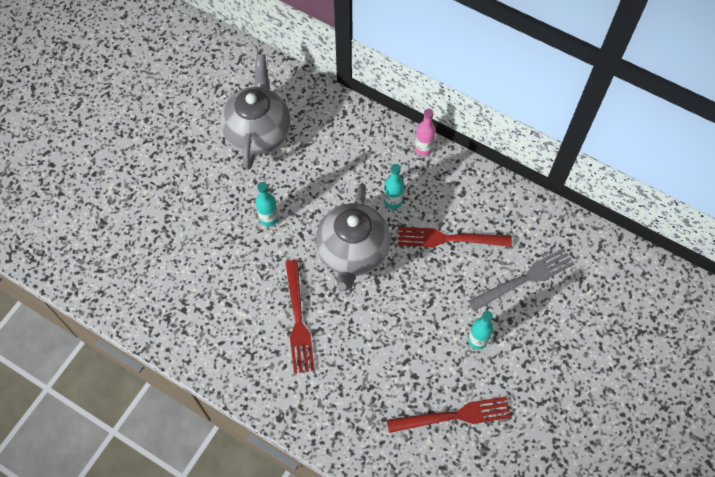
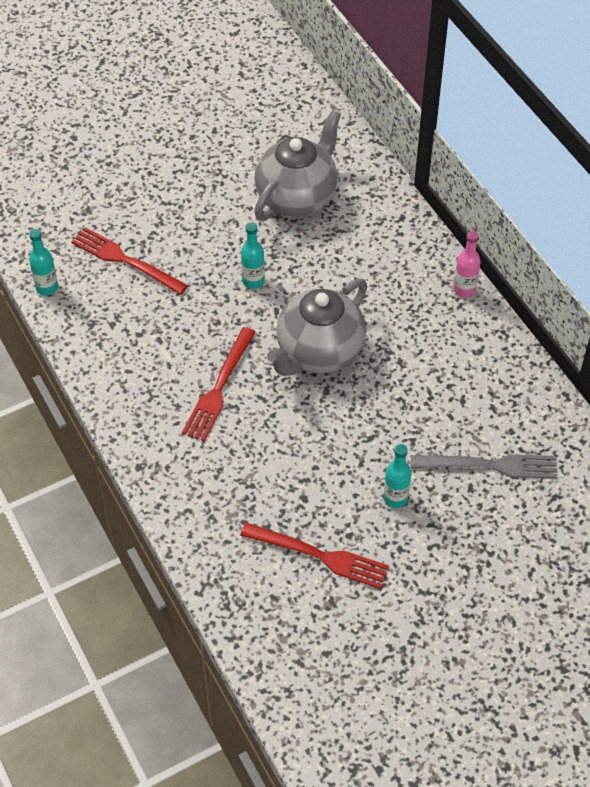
camera: 30 degrees right, 10 degrees down
(393, 201) = (395, 324): turquoise bottle -> turquoise bottle (47, 287)
(448, 239) = (431, 387): red fork -> red fork (124, 260)

